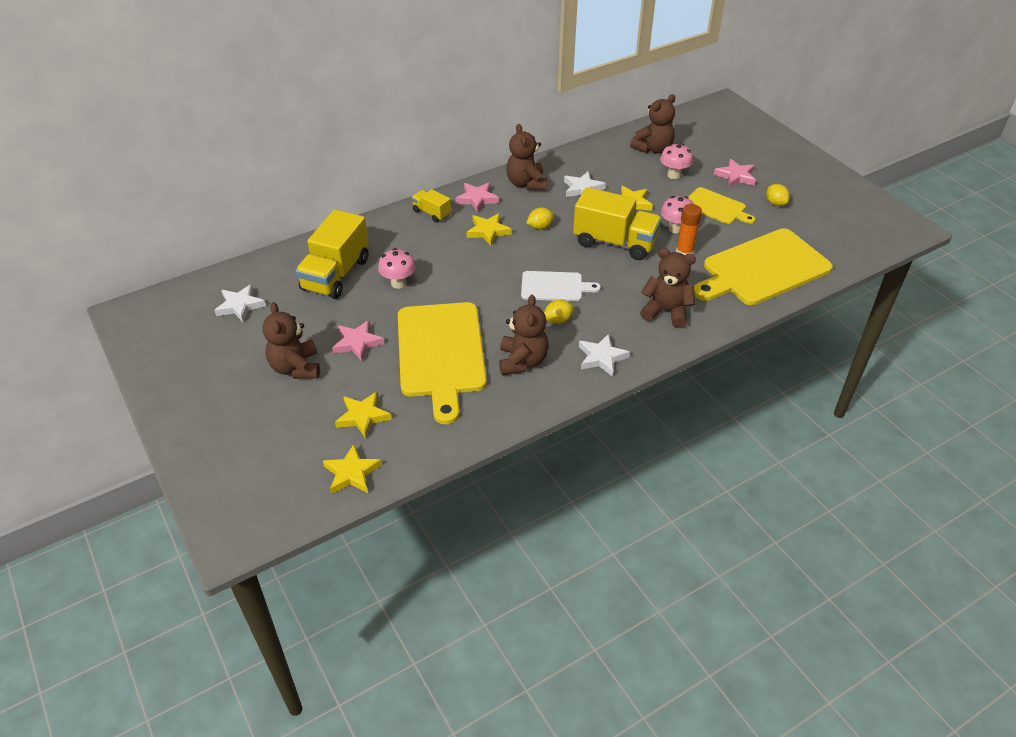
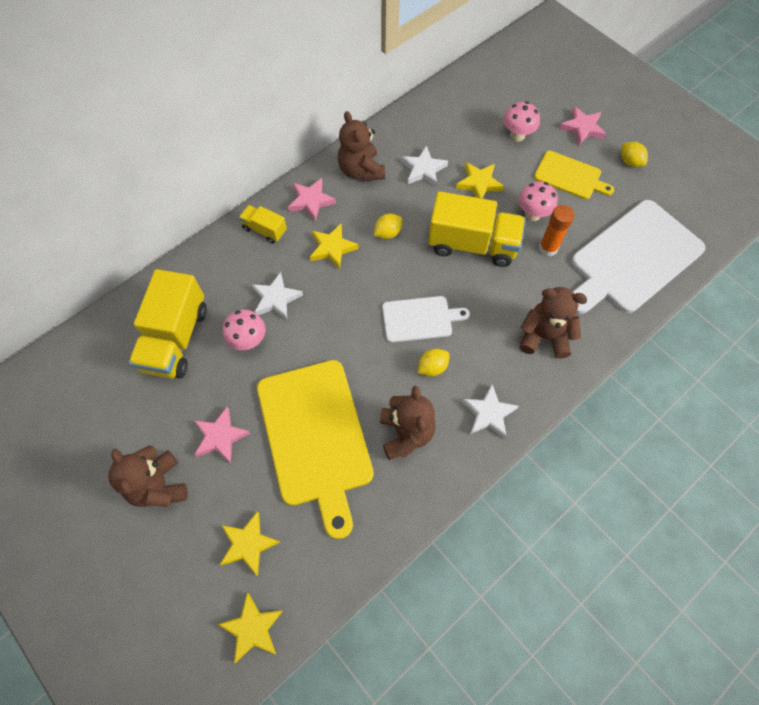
camera: 10 degrees left, 20 degrees up
(240, 306) = (75, 403): white star -> white star (276, 299)
(653, 149) = (488, 99): brown teddy bear -> none
(762, 269) = (633, 259): yellow cutting board -> white cutting board

